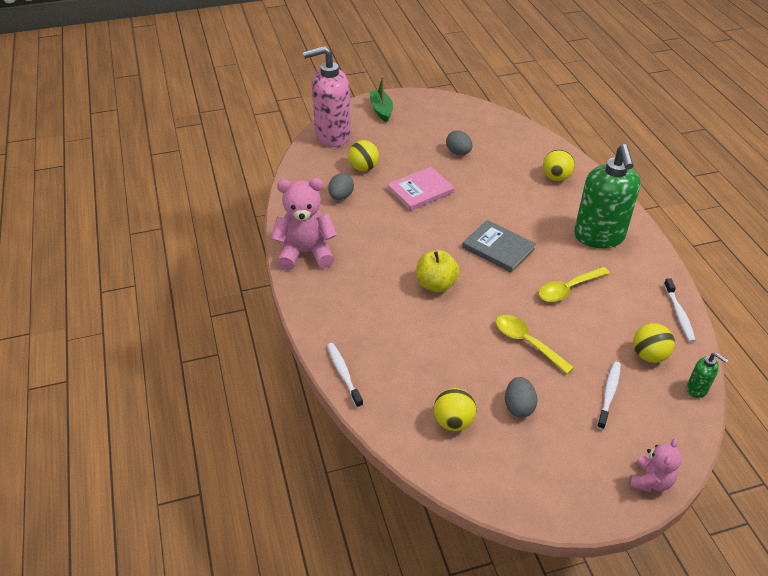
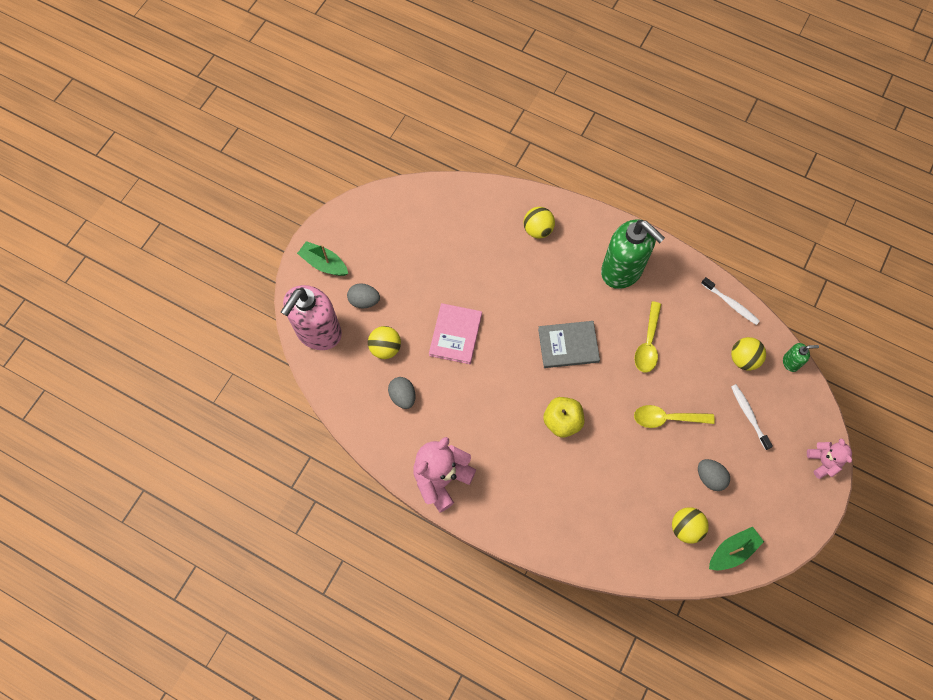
camera: 45 degrees left, 25 degrees up
(343, 374) = (585, 559): white toothbrush -> none
(458, 152) = (439, 263): grey egg -> grey egg (364, 301)
(476, 471) = (732, 551): none -> green boat

